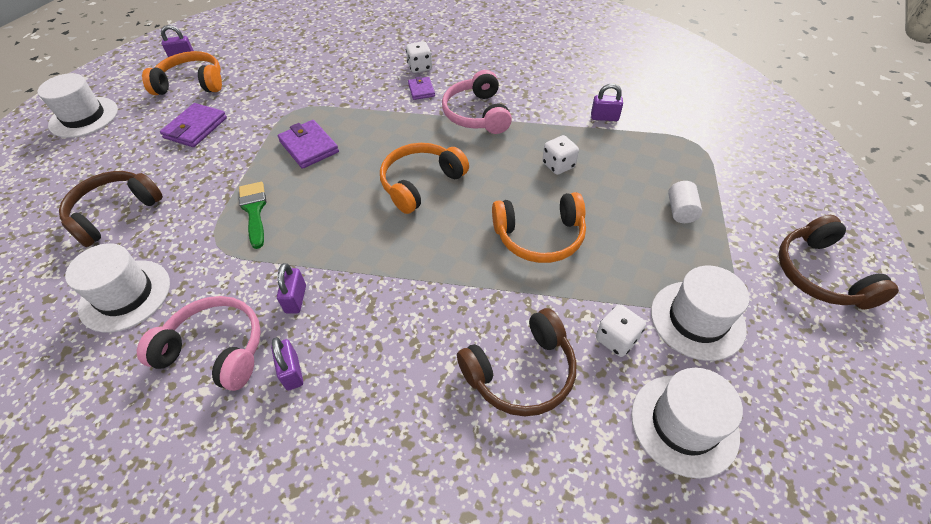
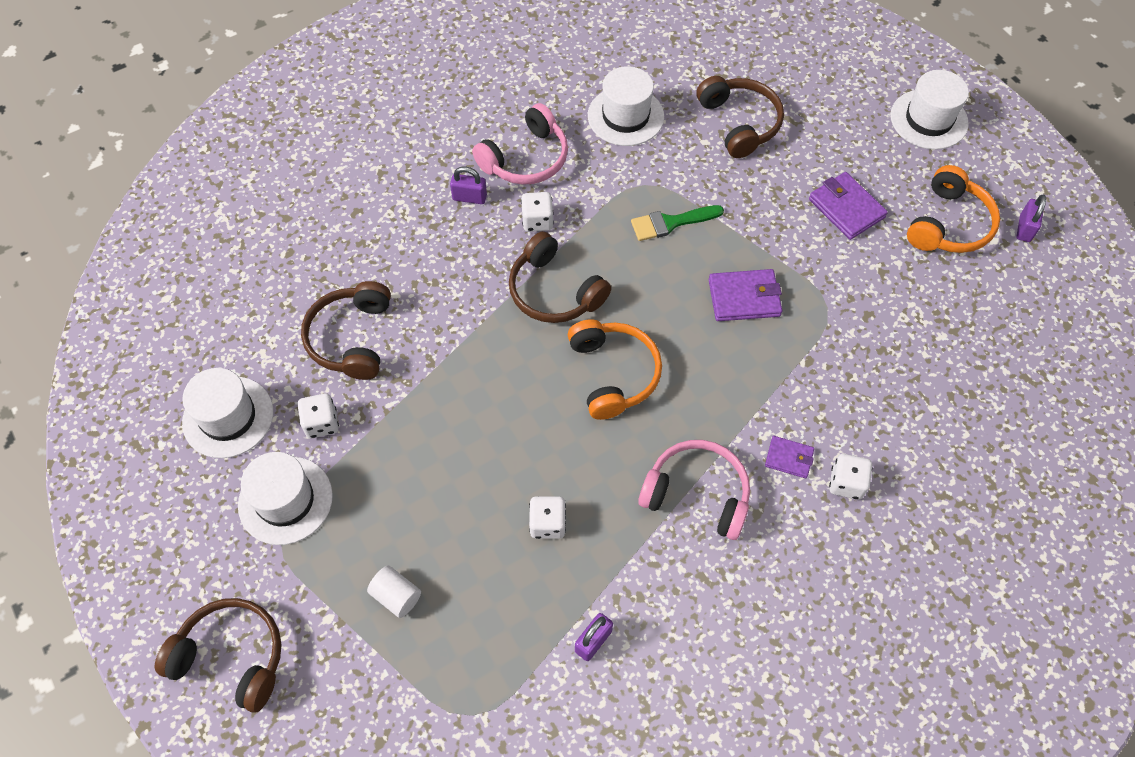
camera: 120 degrees right, 10 degrees up
(254, 210) = (670, 223): green brush -> green brush turned 150 degrees clockwise
(296, 299) = (537, 221): purple padlock -> white dice
(368, 250) = (554, 291): none -> brown headphones
(540, 237) = (465, 437): orange headphones -> none

